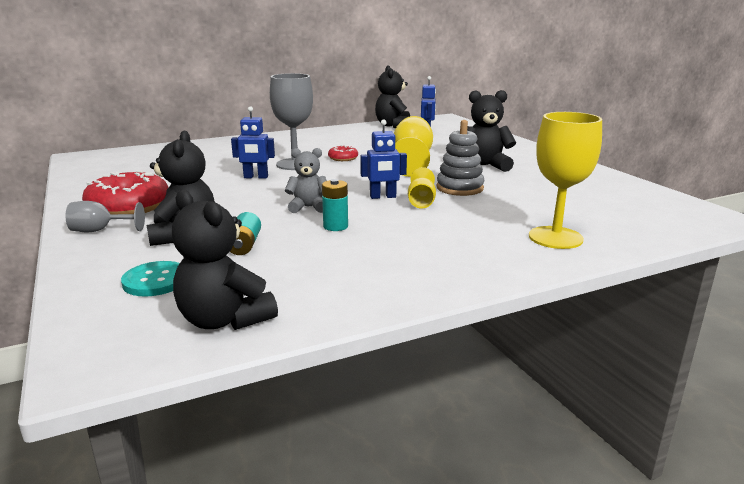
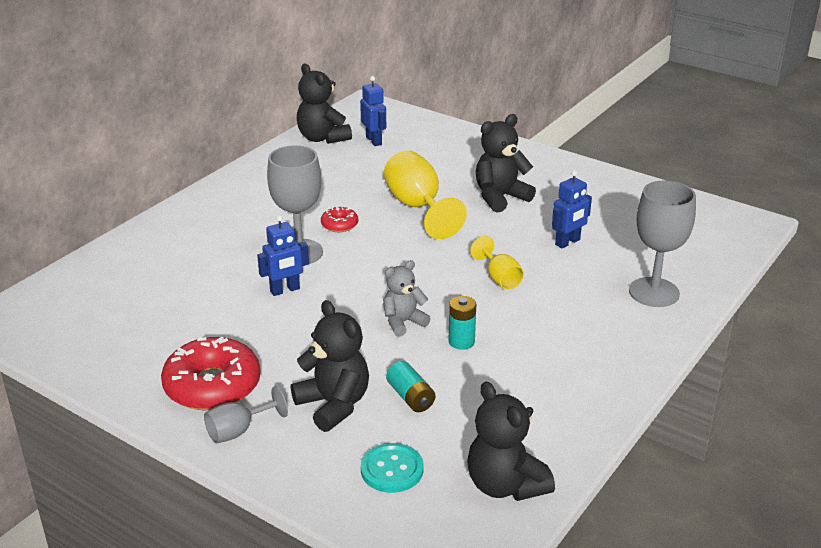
camera: 30 degrees left, 10 degrees up
(224, 320) = (505, 485): black teddy bear -> black teddy bear turned 45 degrees clockwise
(383, 197) = (455, 281): blue robot -> blue robot (568, 242)
(459, 188) = (512, 243): grey stacking toy -> none
(555, 238) = (654, 292): yellow goblet -> grey goblet

